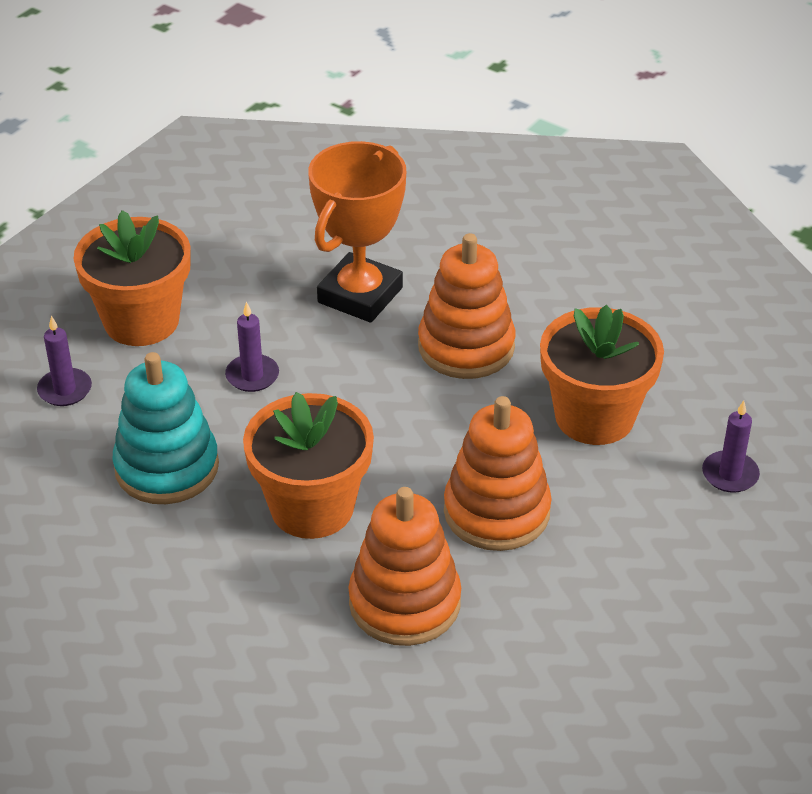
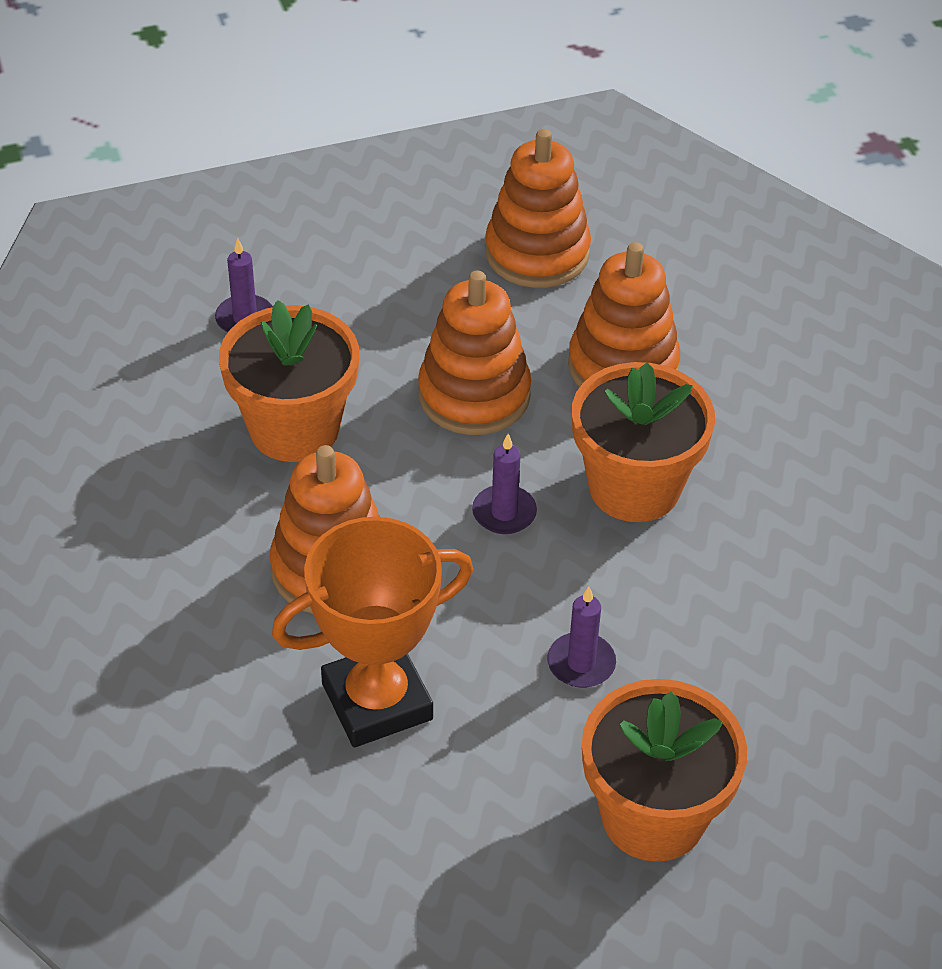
camera: 145 degrees left, 5 degrees up
(65, 390) = (800, 765): purple candle -> purple candle (504, 513)
(167, 467) = (745, 604): turquoise stacking toy -> none
(577, 673) = (537, 253): none -> orange stacking toy

